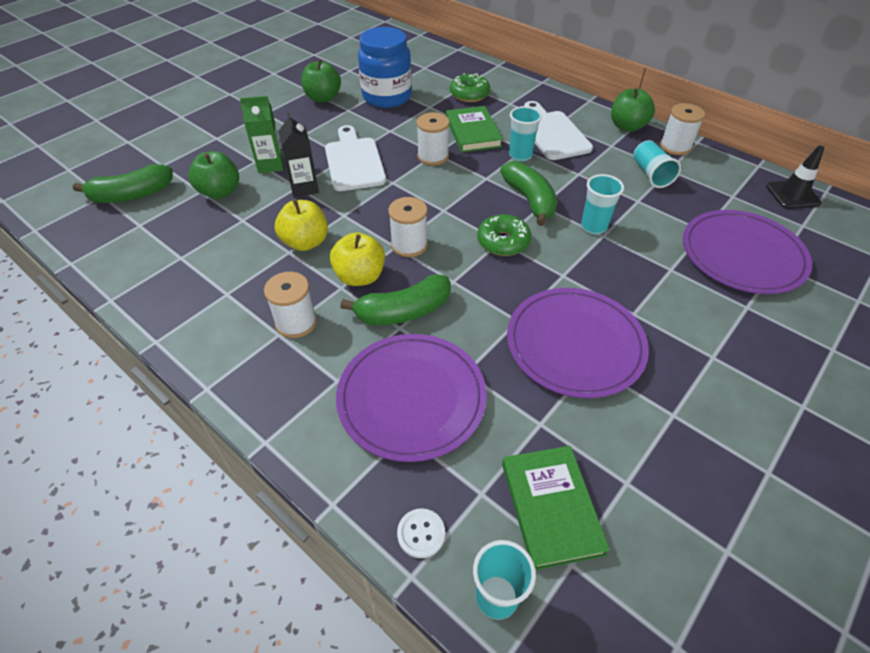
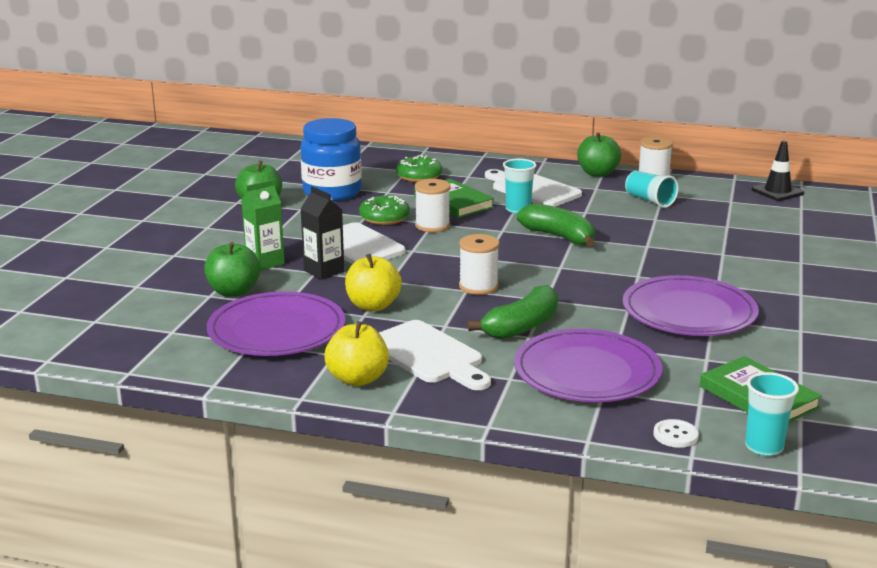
camera: 25 degrees left, 25 degrees down
(132, 195) = (131, 313): green banana -> none
(296, 322) = (428, 355): white spool -> white cutting board
(360, 276) = (455, 315): yellow apple -> yellow apple (357, 379)
(503, 242) = (563, 267): green donut -> green donut (384, 218)
(594, 227) = (633, 242): turquoise cup -> none
(742, 255) = (770, 234): purple plate -> purple plate (277, 330)

